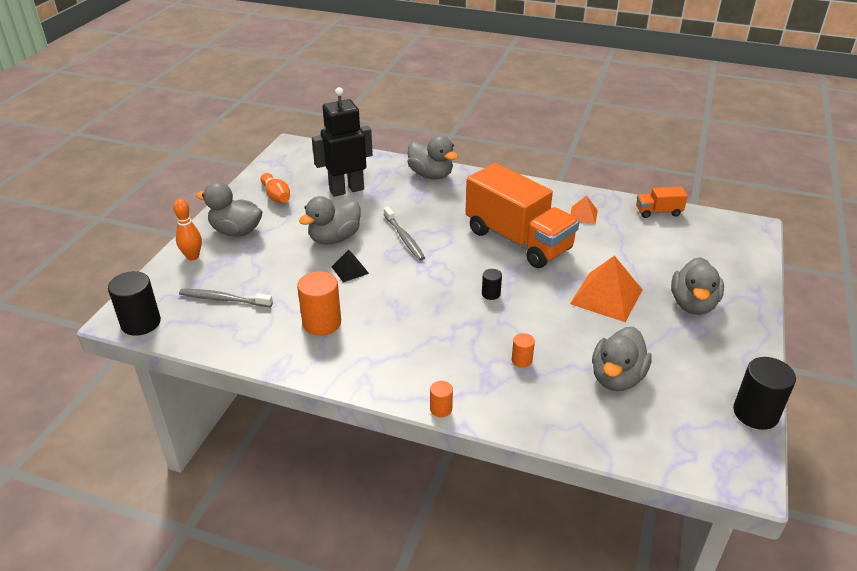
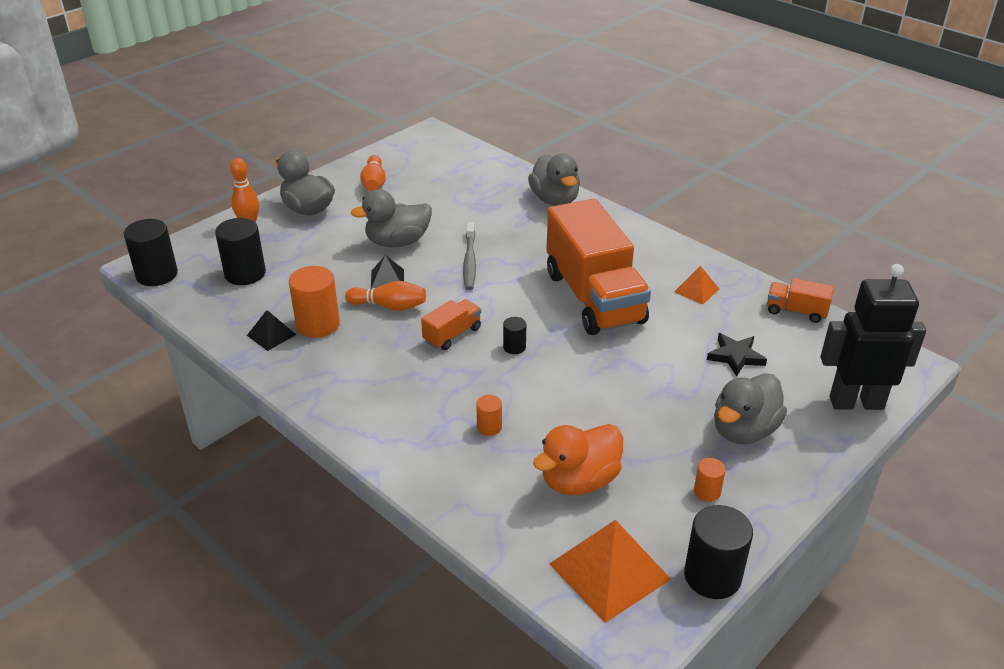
camera: 25 degrees right, 0 degrees up
(223, 299) = (245, 274): grey toothbrush -> black cylinder
(288, 343) = (271, 335): none -> black pyramid
(346, 190) = (450, 194): black robot -> black robot (856, 402)
(369, 291) = (389, 306): none -> orange bowling pin
(437, 298) = (452, 335): none -> orange truck
(441, 409) = (365, 448): orange cylinder -> orange cylinder (707, 492)
(606, 296) = (644, 389): orange pyramid -> orange pyramid (610, 571)
(616, 378) = (579, 481): grey duck -> orange duck
(646, 254) = (735, 356): none -> black star

